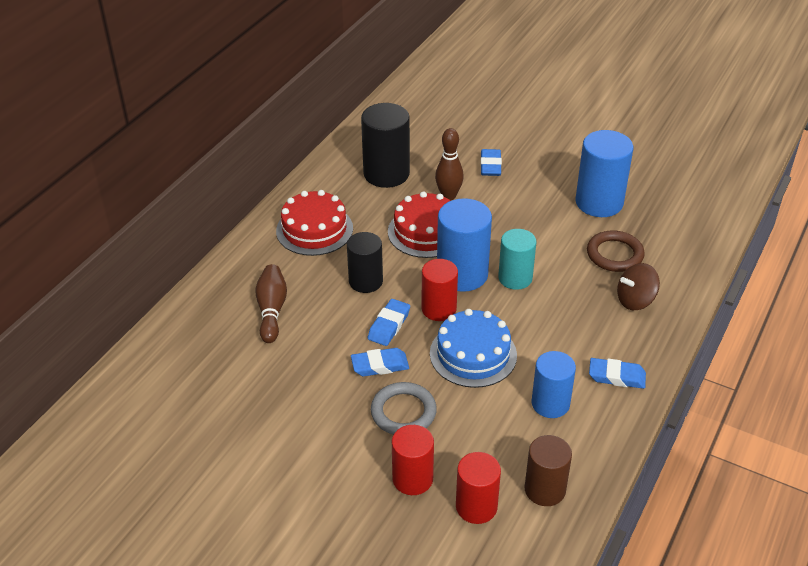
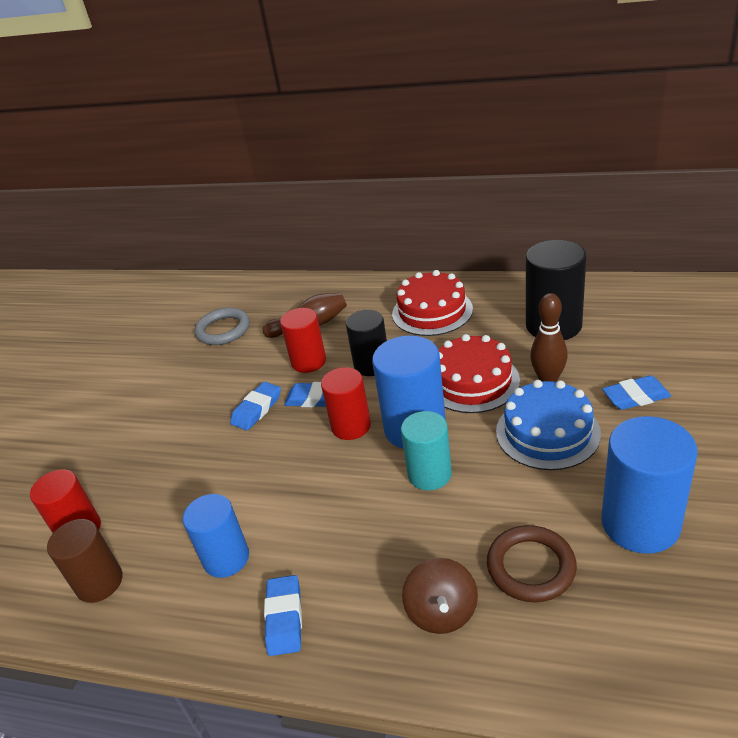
camera: 80 degrees right, 5 degrees down
(380, 365) = (257, 409): blue eraser -> blue eraser turned 60 degrees clockwise
(403, 412) = (198, 443): grey ring -> grey ring (223, 330)
(412, 479) = (115, 474): red cylinder -> red cylinder (308, 361)
(473, 354) = (289, 471): blue cake -> blue cake (547, 432)
(635, 300) = (442, 612): brown spinning top -> brown spinning top turned 150 degrees counterclockwise

